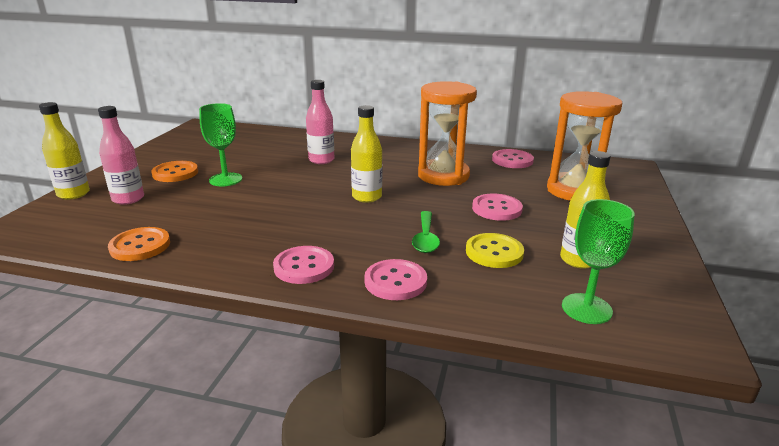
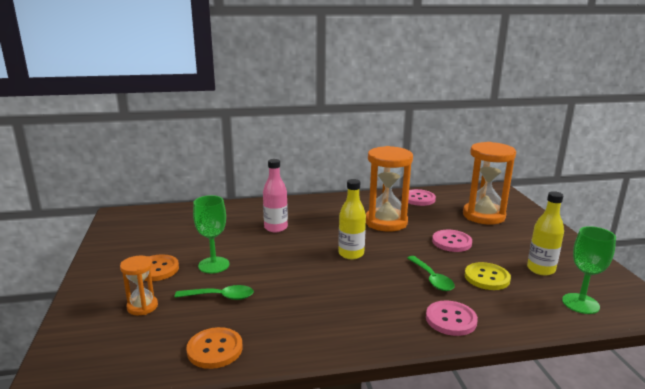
camera: 25 degrees left, 5 degrees down
(73, 194) = (76, 316): yellow bottle -> none
(128, 199) = (142, 307): pink bottle -> orange hourglass
(198, 206) = (220, 297): none -> green spoon
(304, 267) = (374, 327): pink button -> none

